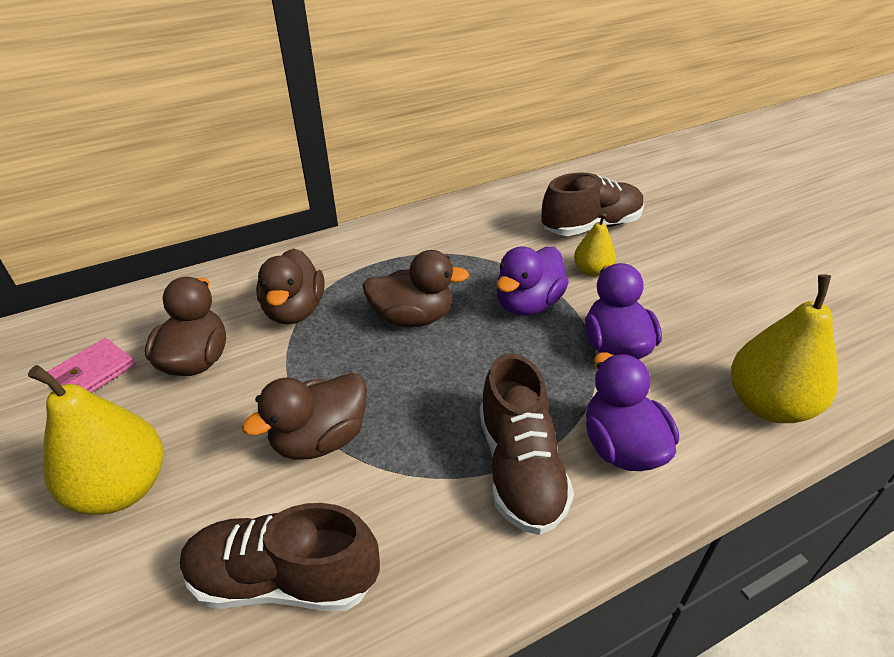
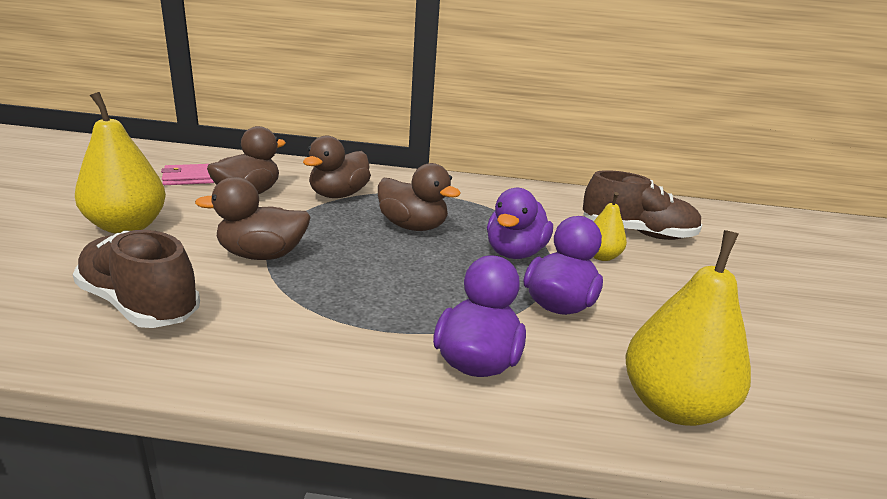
camera: 30 degrees right, 15 degrees down
(520, 468) = (373, 331): brown shoe -> none
(528, 304) = (515, 253): purple duck -> purple duck turned 45 degrees counterclockwise

